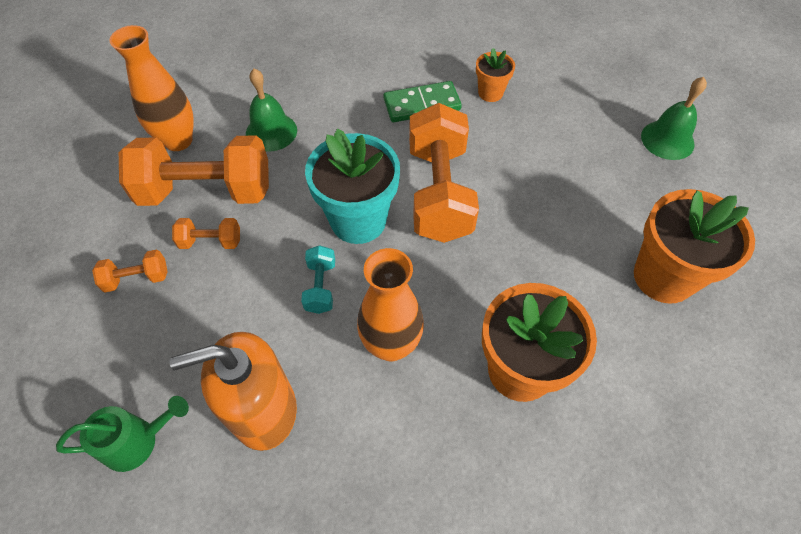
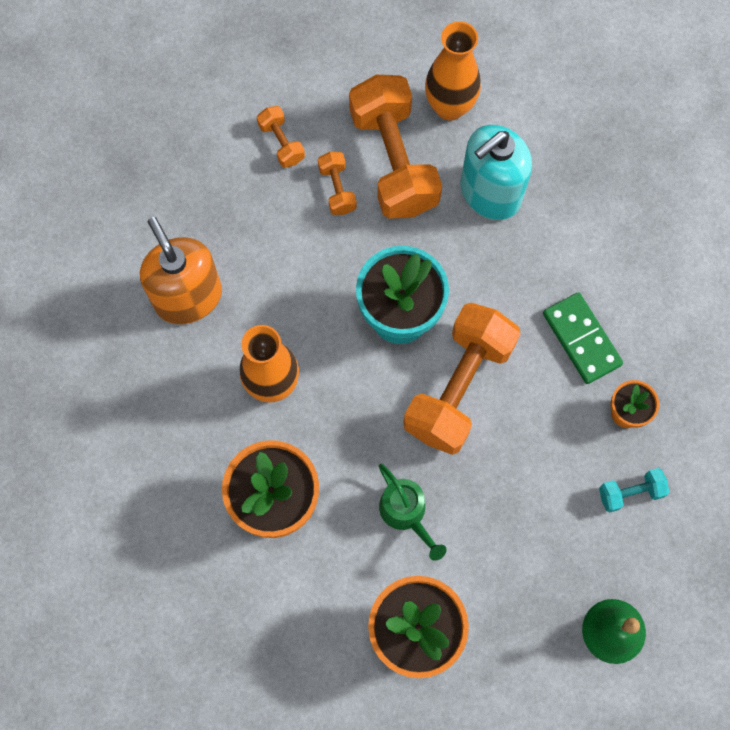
camera: 75 degrees right, 15 degrees up
(138, 441) = (141, 211): green watering can -> green watering can (406, 514)
(271, 132) = (490, 192): green bell -> turquoise soap dispenser
(321, 287) = (315, 304): turquoise dumbbell -> turquoise dumbbell (630, 493)
(439, 192) = (458, 387): orange dumbbell -> orange dumbbell turned 45 degrees counterclockwise

